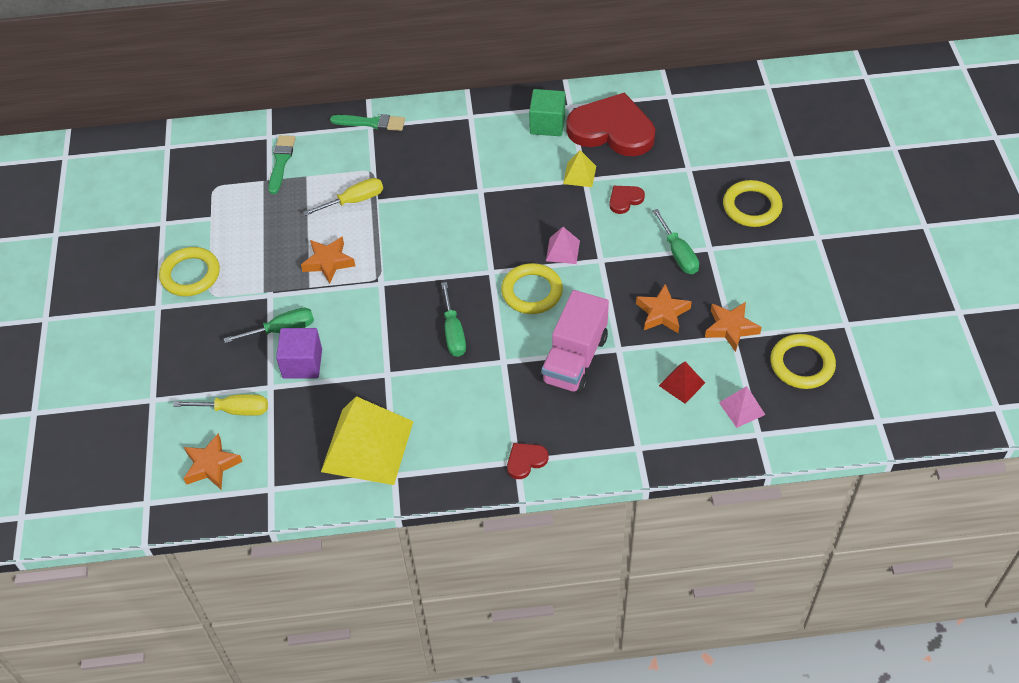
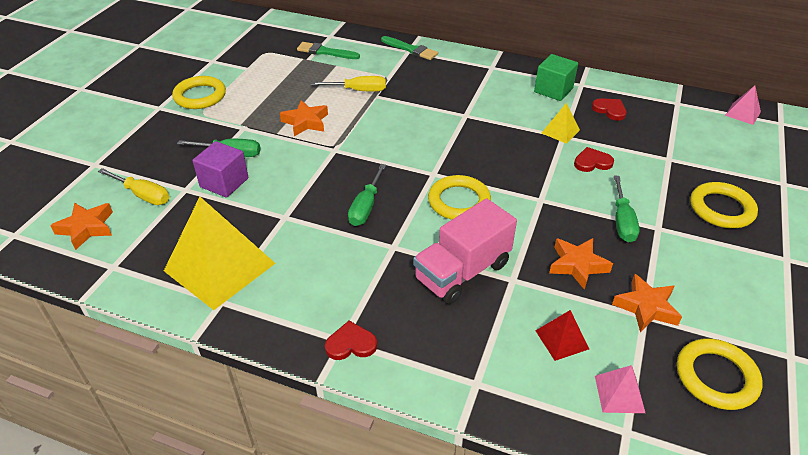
camera: 25 degrees right, 10 degrees down
(281, 162) = (325, 52): green brush -> green brush turned 105 degrees counterclockwise
(563, 250) = (509, 180): pink pyramid -> pink pyramid (743, 113)
(612, 130) = (610, 110): red heart -> red heart, size x0.42

